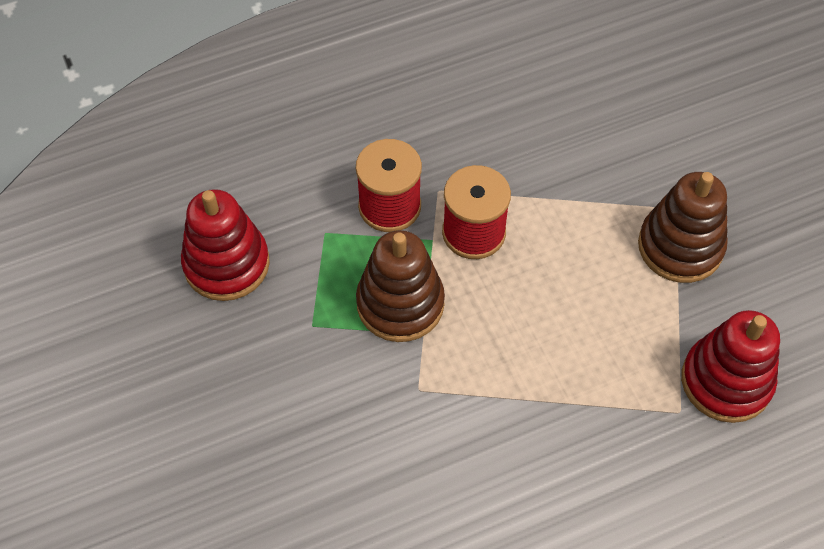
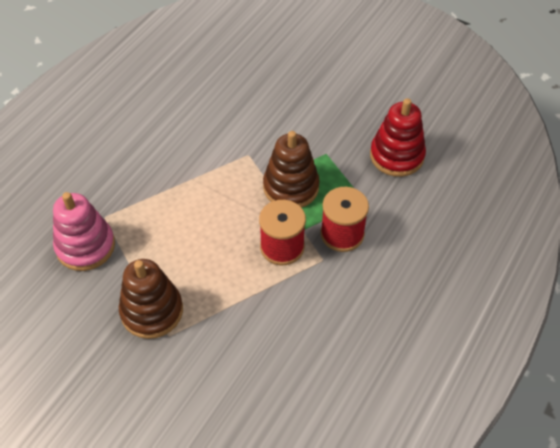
camera: 145 degrees right, 5 degrees down
(726, 381) = (85, 246): red stacking toy -> pink stacking toy

